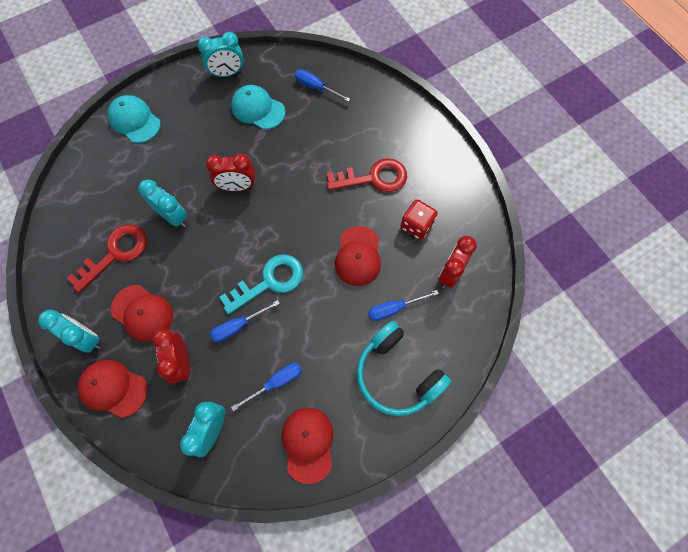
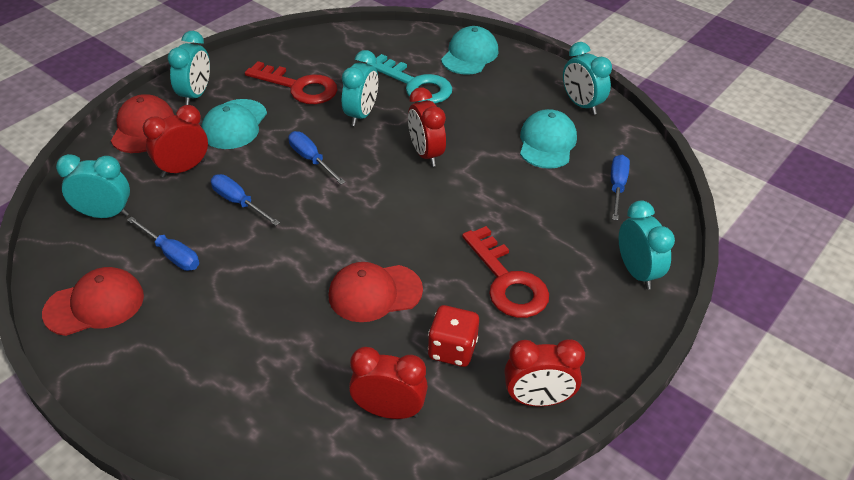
camera: 70 degrees right, 25 degrees down
(142, 313) = (234, 124): red cap -> turquoise cap
(269, 282) = (305, 214): turquoise key -> turquoise key (415, 84)
(389, 108) = (636, 272): none -> turquoise clock
(394, 308) = (307, 352): blue screwdriver -> blue screwdriver (311, 159)
(396, 374) = (206, 378): turquoise headphones -> none
(463, 194) = (537, 399): none -> red clock

